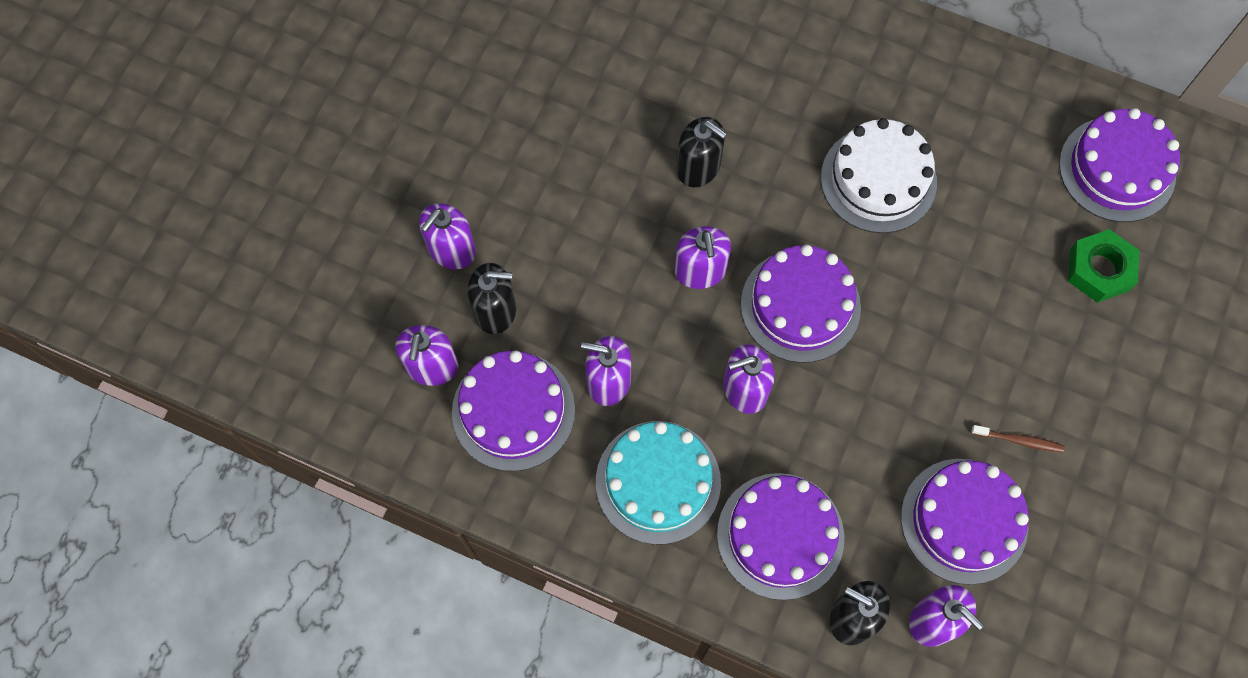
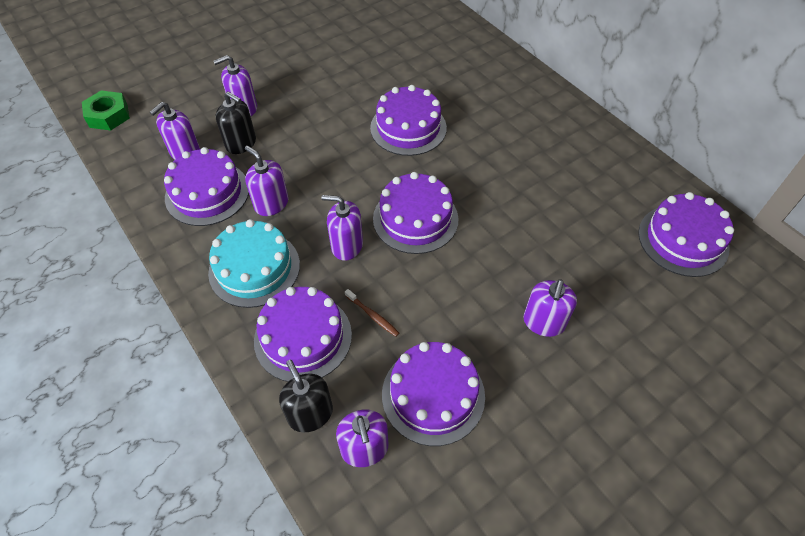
camera: 30 degrees right, 15 degrees down
(698, 167) = (408, 128): black soap dispenser -> purple cake
(700, 270) = (369, 175): purple soap dispenser -> purple soap dispenser (544, 322)
(878, 179) = (513, 178): white cake -> none
(1019, 440) = (508, 365): brown toothbrush -> brown toothbrush (373, 316)
(1099, 270) = (634, 290): green nut -> green nut (108, 115)

